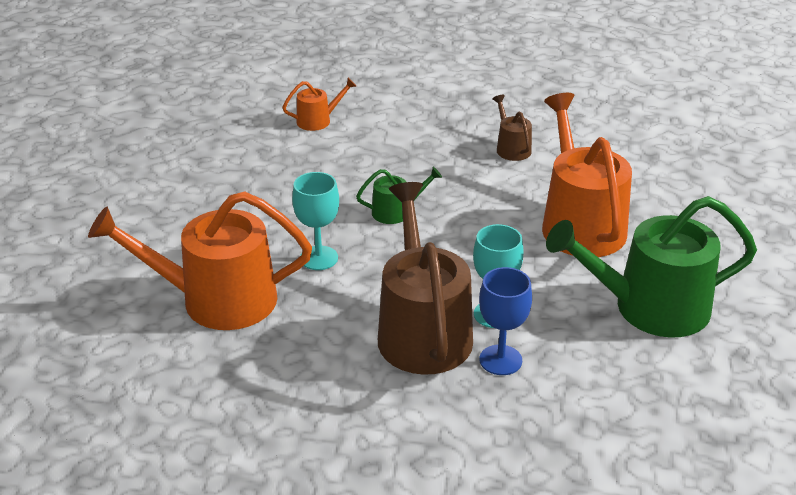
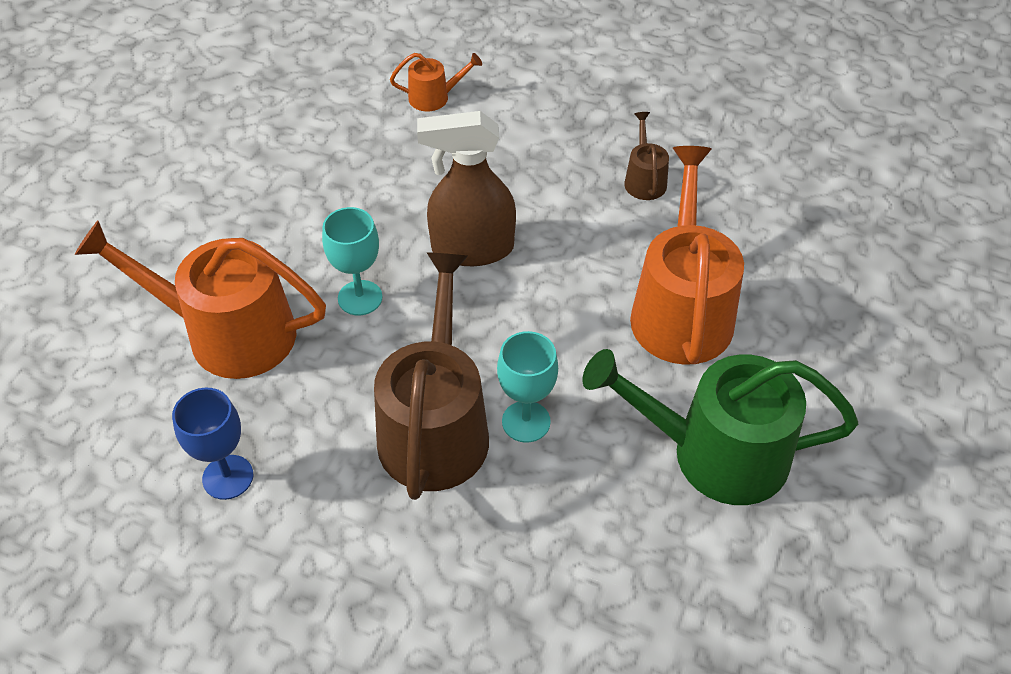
camera: 15 degrees right, 15 degrees up
(396, 212) = (472, 248): green watering can -> brown spray bottle
(500, 360) = (507, 489): blue goblet -> blue goblet (228, 477)

